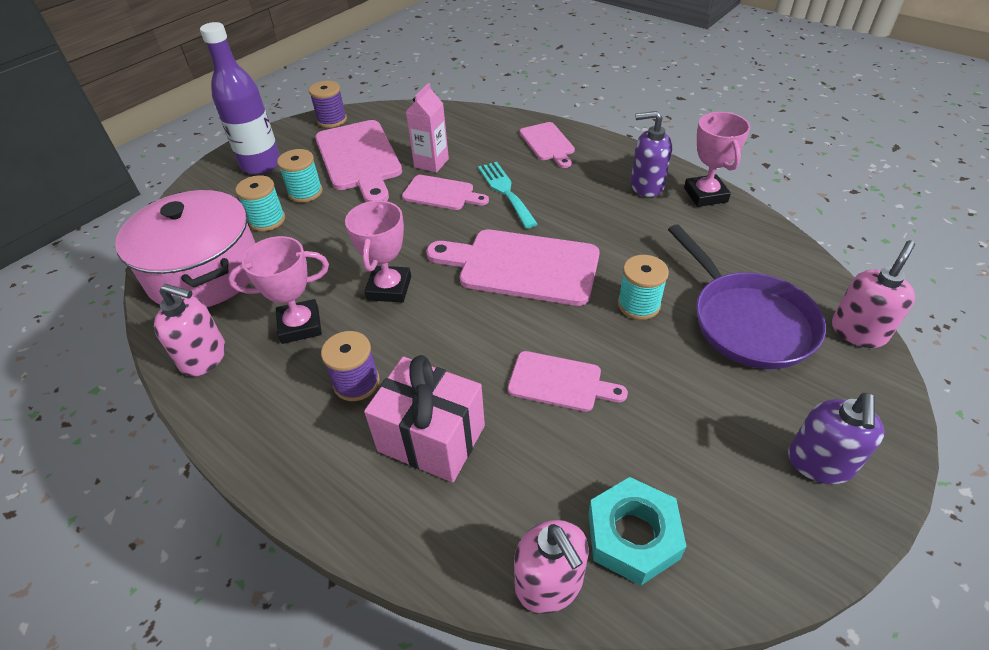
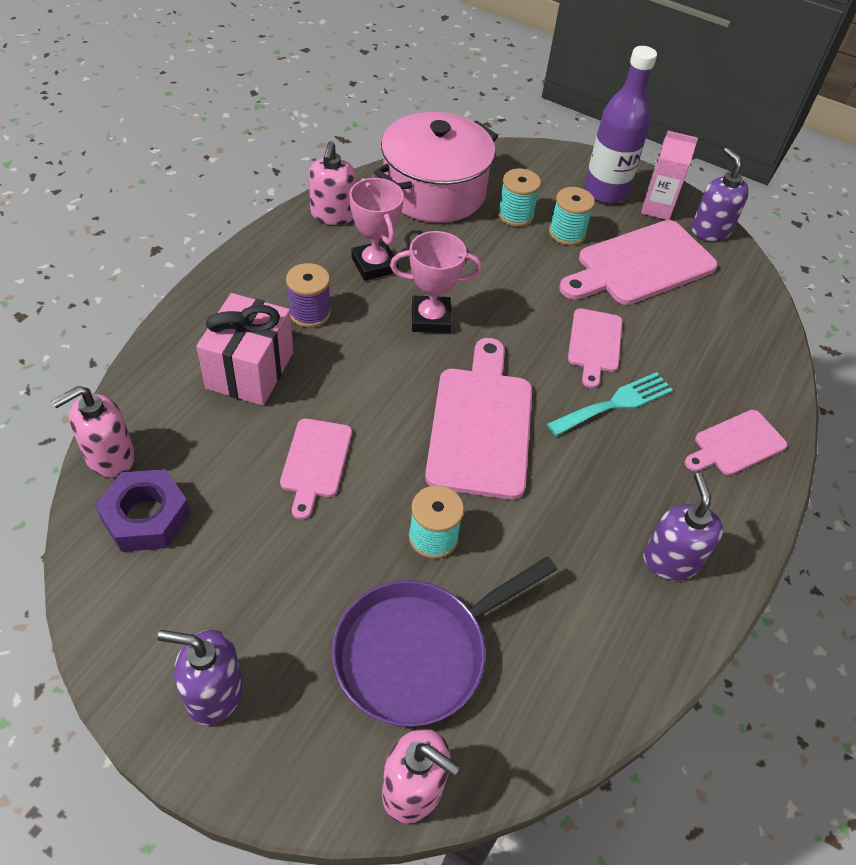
camera: 75 degrees right, 5 degrees up
(332, 120) = (710, 230): purple spool -> purple soap dispenser
(431, 163) = (652, 328): pink carton -> pink carton (657, 208)
(633, 536) = (146, 517): turquoise nut -> purple nut
(705, 195) = (669, 635): pink trophy -> none

